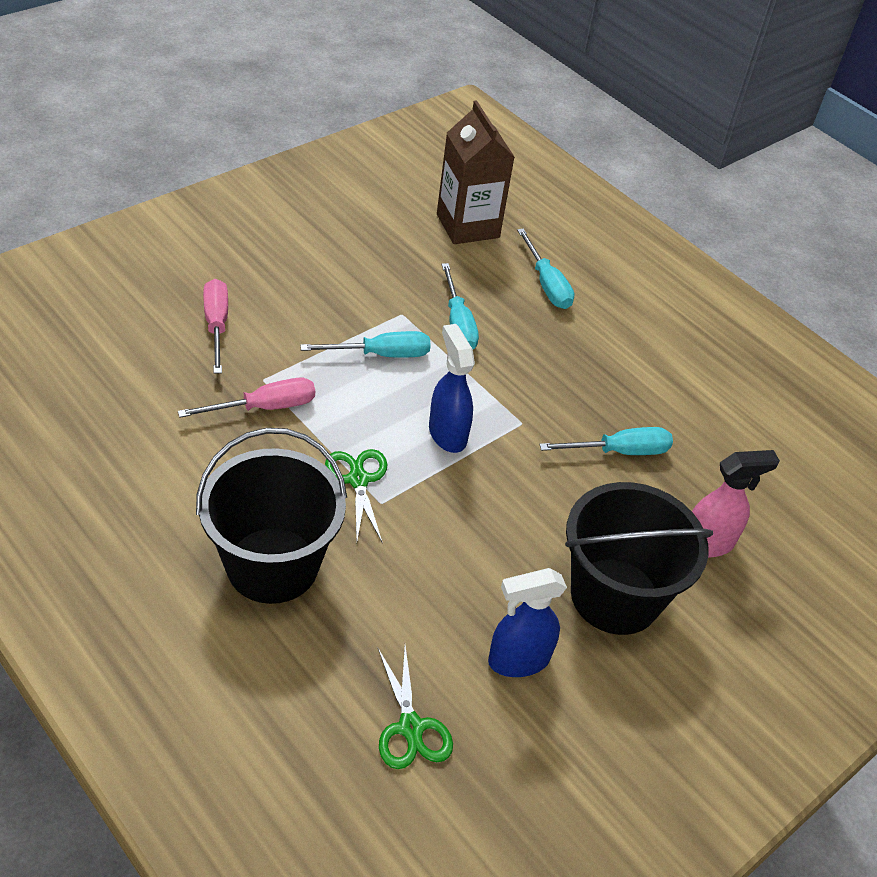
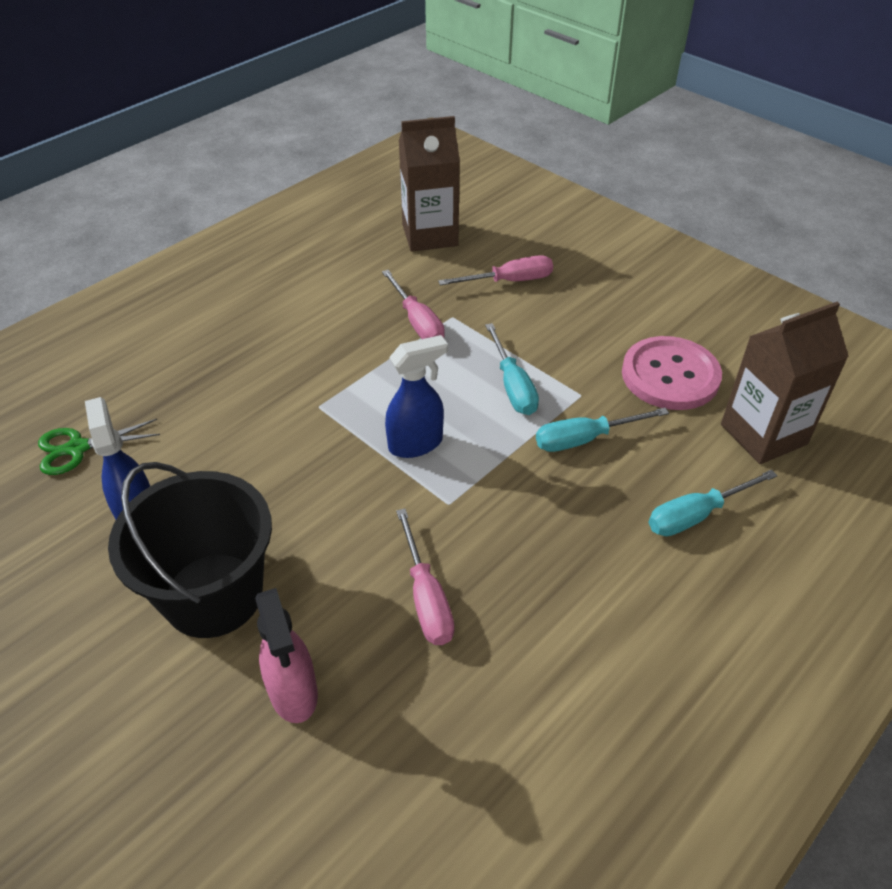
camera: 90 degrees right, 0 degrees up
(101, 373) = (430, 235): none -> brown carton
(272, 565) = (242, 350): black bucket -> none
(358, 480) = (343, 388): green scissors -> none
(389, 255) = (670, 375): none -> pink button
(619, 451) = (426, 597): turquoise screwdriver -> pink screwdriver

